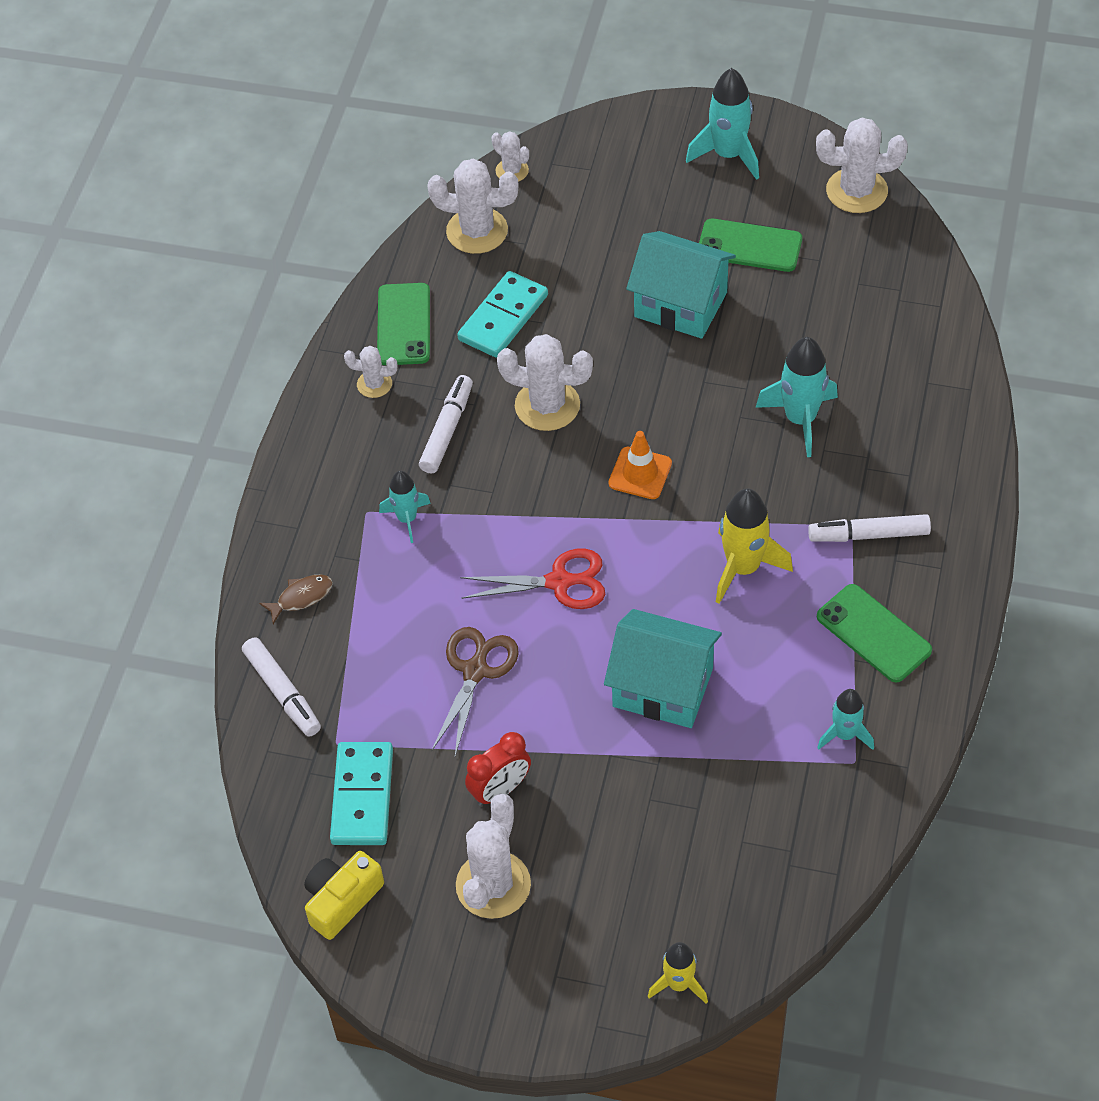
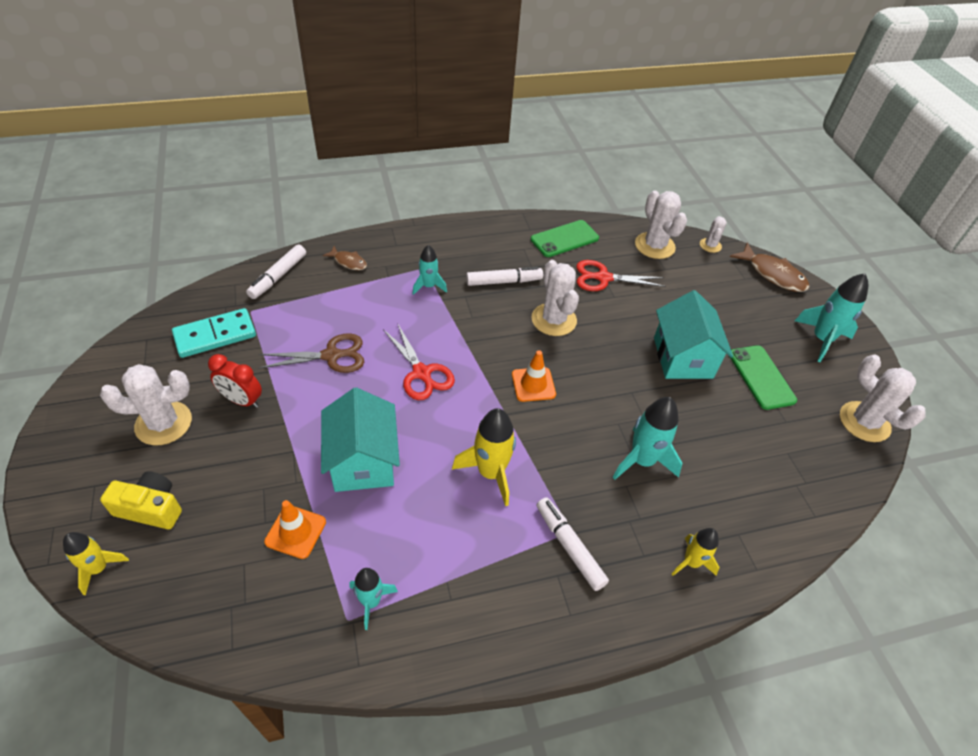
camera: 55 degrees right, 5 degrees down
(342, 900) = (133, 352): yellow camera -> yellow camera (150, 508)
(374, 384) = (514, 241): white cactus -> none
(503, 318) = (603, 278): turquoise domino -> red scissors
(600, 137) = (772, 274): none -> brown fish
(726, 781) = (295, 532): none -> orange traffic cone
(874, 633) = (478, 586): green phone -> none
(937, 439) = (691, 562): none -> yellow rocket

